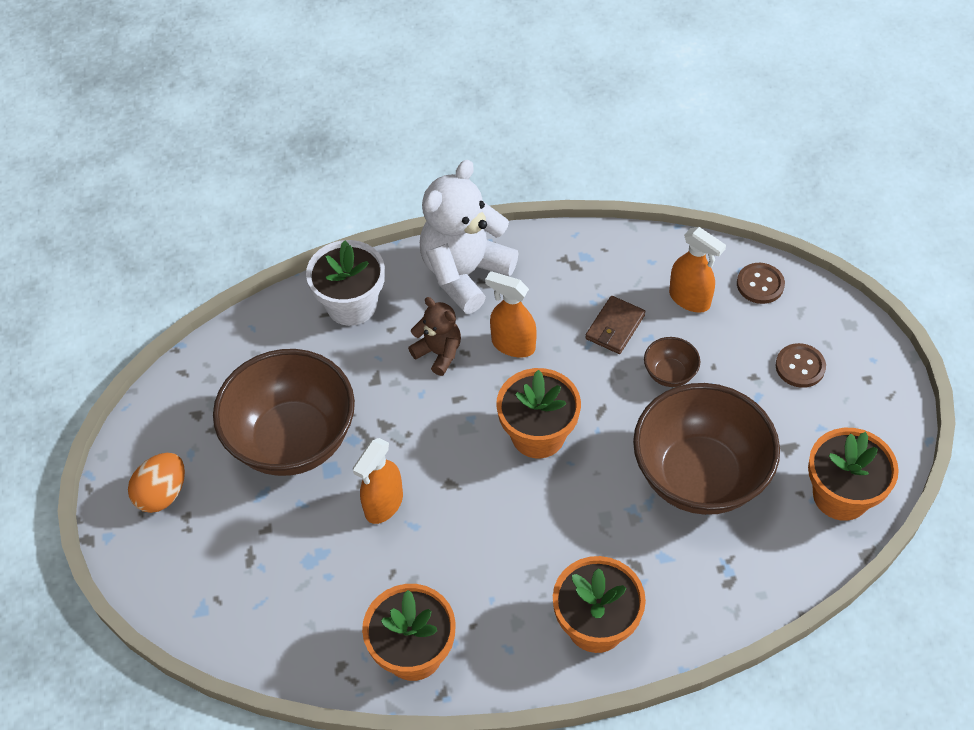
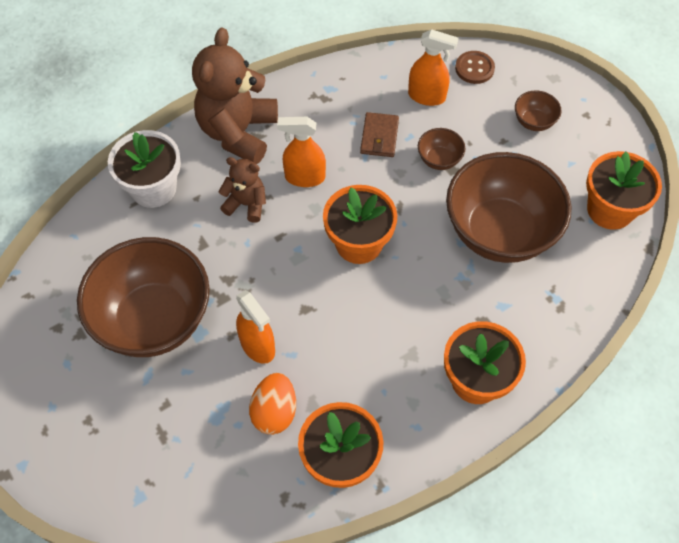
camera: 25 degrees left, 5 degrees up
(162, 494) = (57, 408): orange egg -> orange egg (274, 412)
(383, 504) = (258, 346): orange spray bottle -> orange spray bottle turned 45 degrees counterclockwise
(465, 273) = (238, 132): white teddy bear -> brown teddy bear
(800, 366) = (533, 122): brown button -> brown bowl

